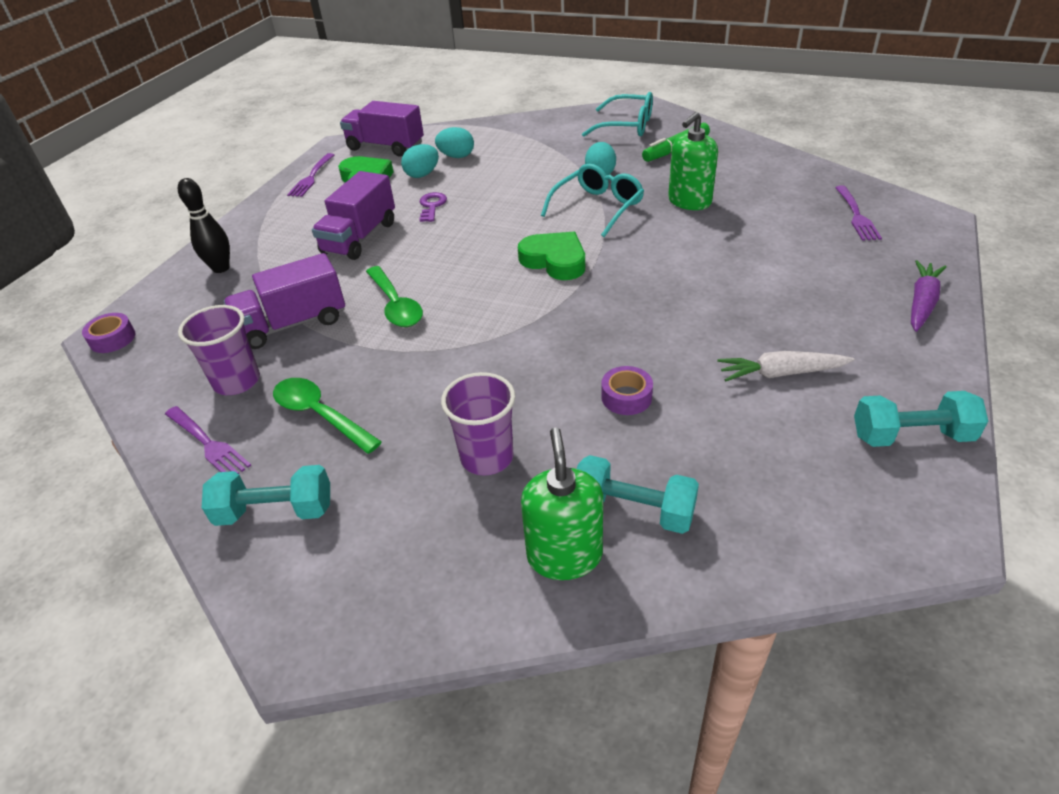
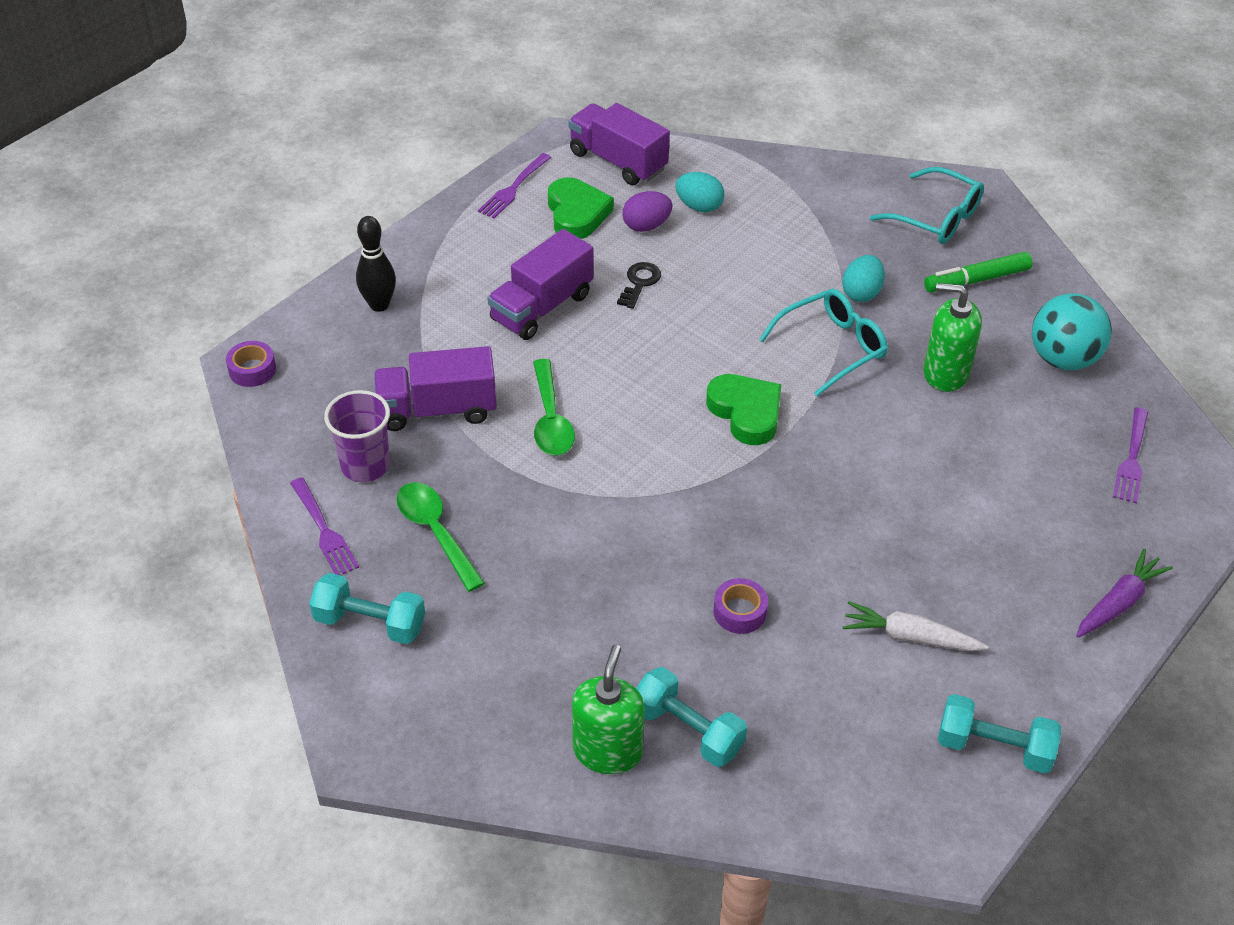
camera: 15 degrees right, 5 degrees up
(422, 175) = (646, 226): turquoise egg -> purple egg
(432, 206) = (639, 283): purple key -> black key
(487, 457) = (577, 632): purple cup -> none
(689, 201) = (945, 373): green soap dispenser -> green soap dispenser turned 45 degrees clockwise
(765, 174) = (1063, 359): none -> turquoise ball

